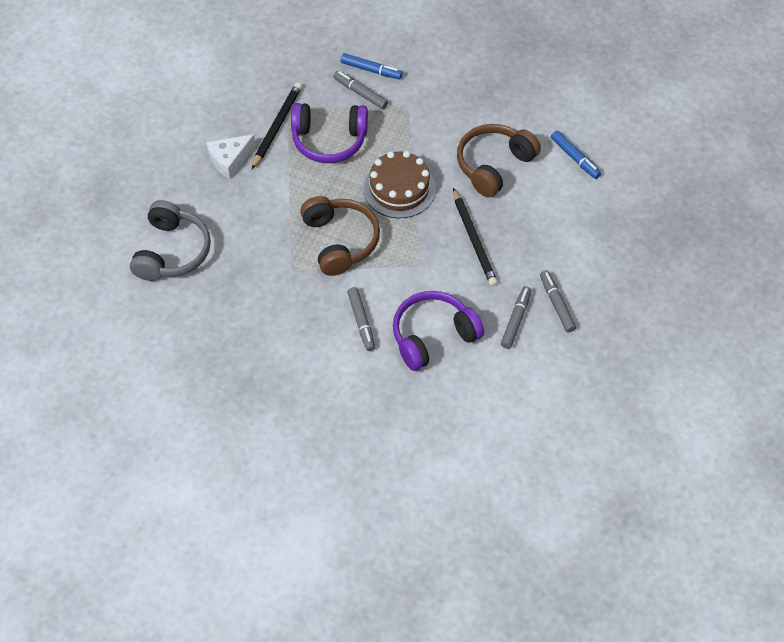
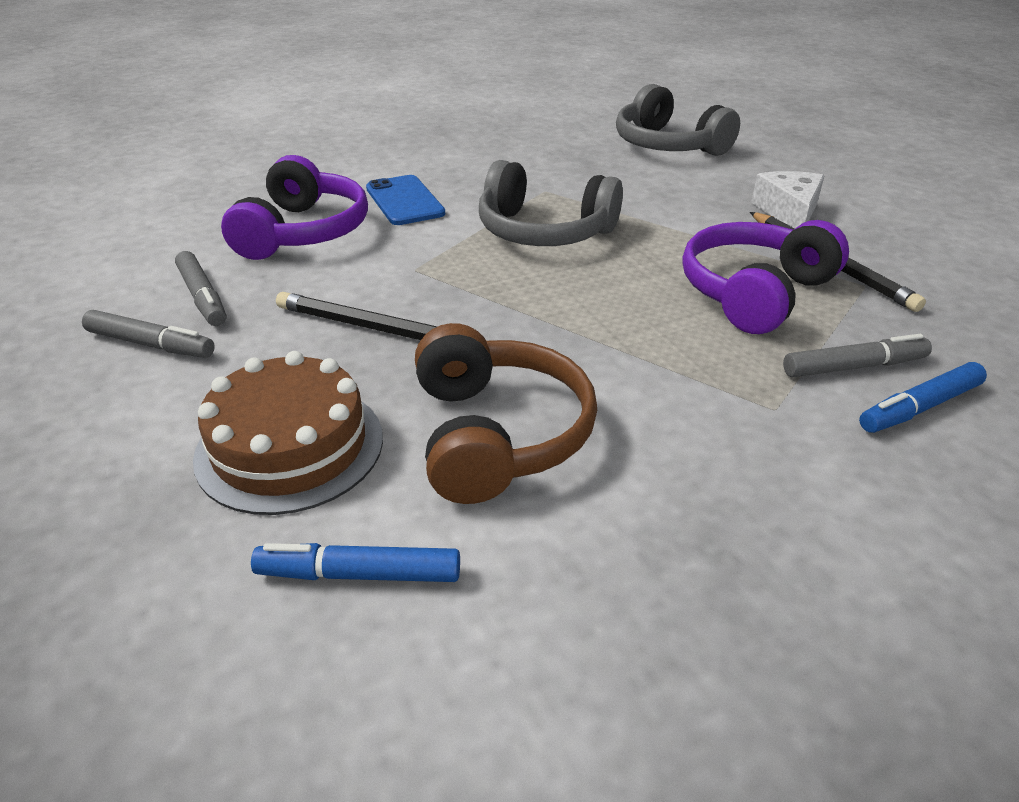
camera: 130 degrees right, 20 degrees down
(340, 241) = (544, 231): brown headphones -> grey headphones
(361, 322) = (405, 201): grey marker -> blue phone
(399, 188) = (576, 310): brown cake -> brown cake (290, 446)

